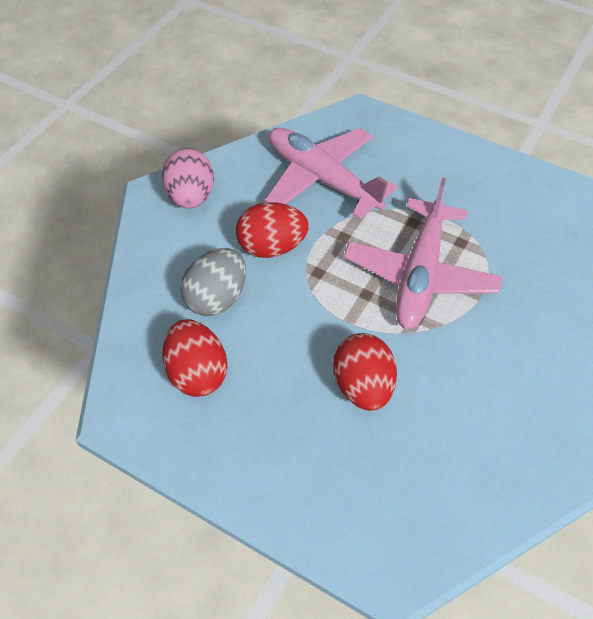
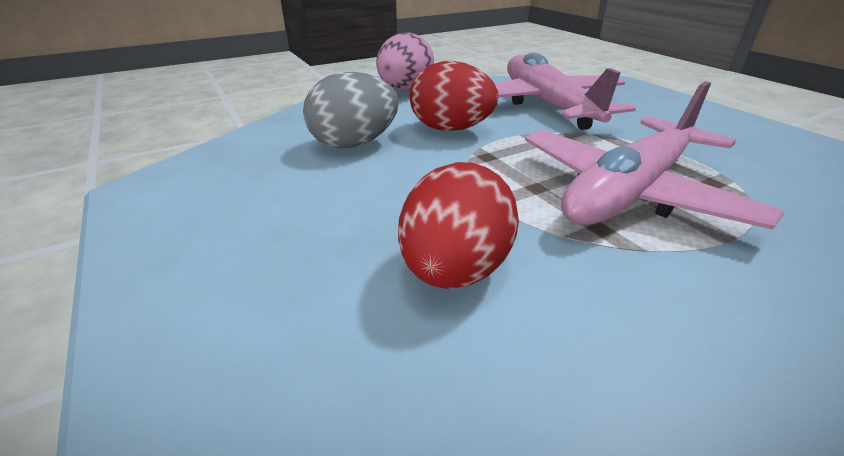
camera: 30 degrees right, 20 degrees down
(197, 373) = (262, 185): red egg -> none

